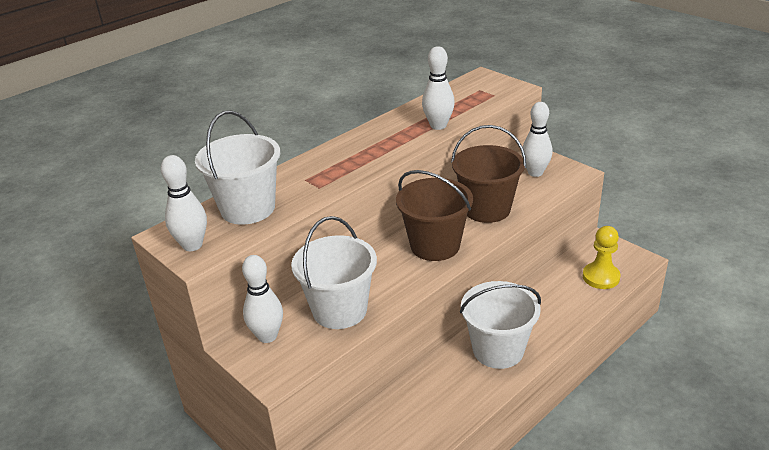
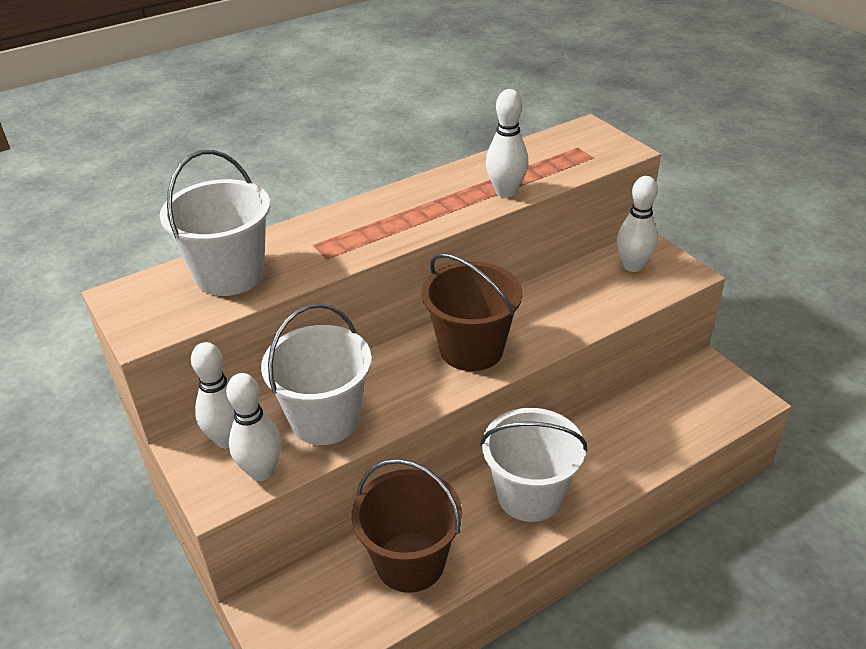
camera: 10 degrees right, 5 degrees up
(192, 245) = (146, 315): white bowling pin -> white bowling pin (261, 471)
(486, 209) = (553, 308): brown bucket -> brown bucket (410, 562)
(601, 277) = (693, 416): yellow pawn -> none

